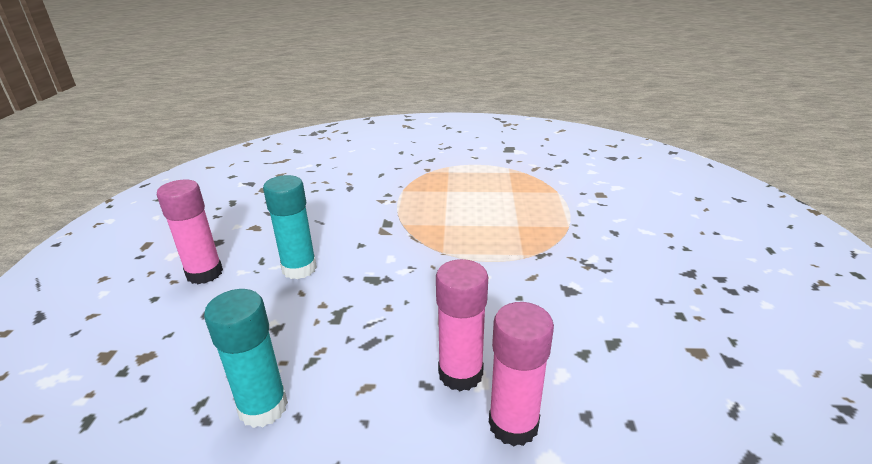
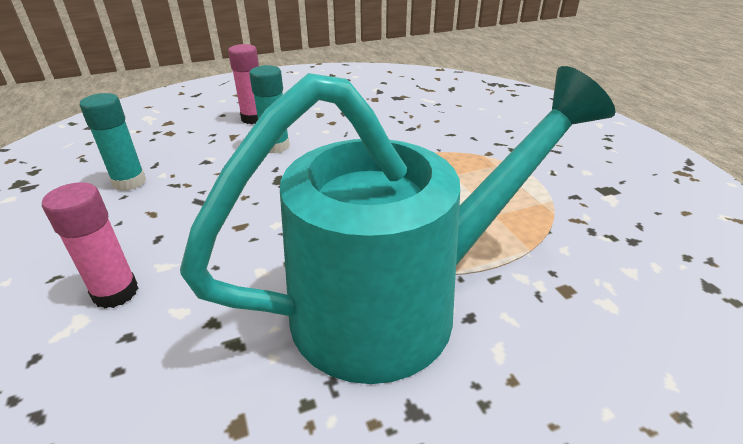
camera: 65 degrees right, 5 degrees up
(460, 373) = (171, 252): pink glue stick -> none
(592, 255) = (396, 303): none -> turquoise watering can

